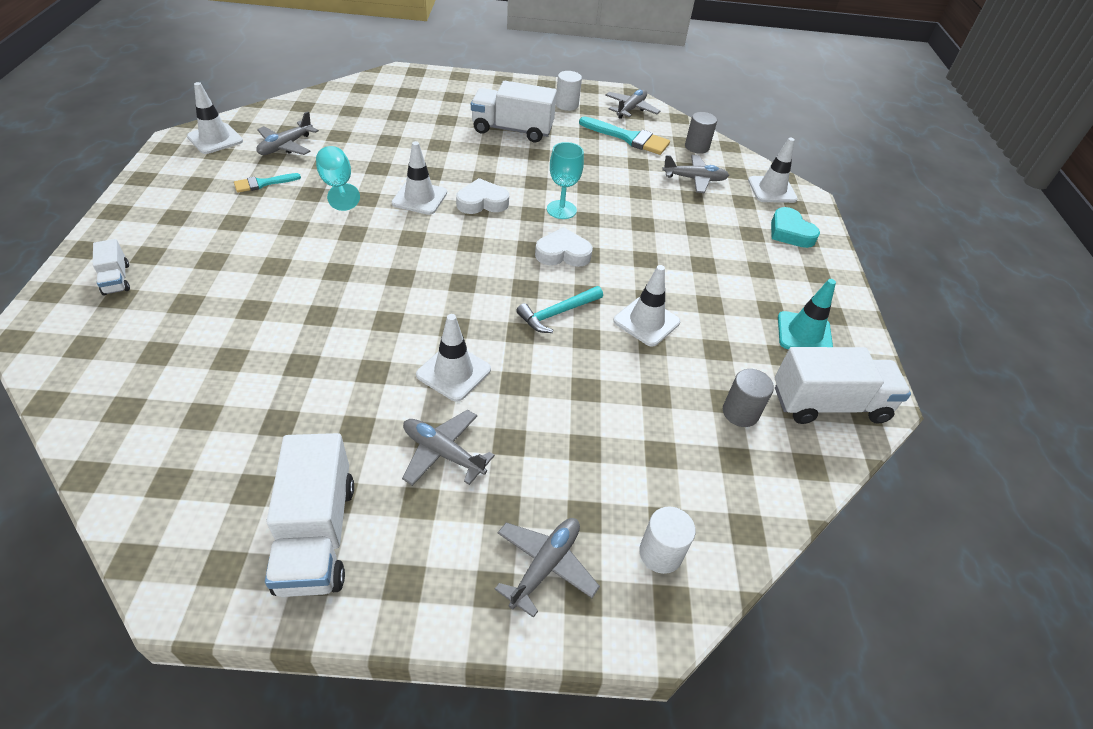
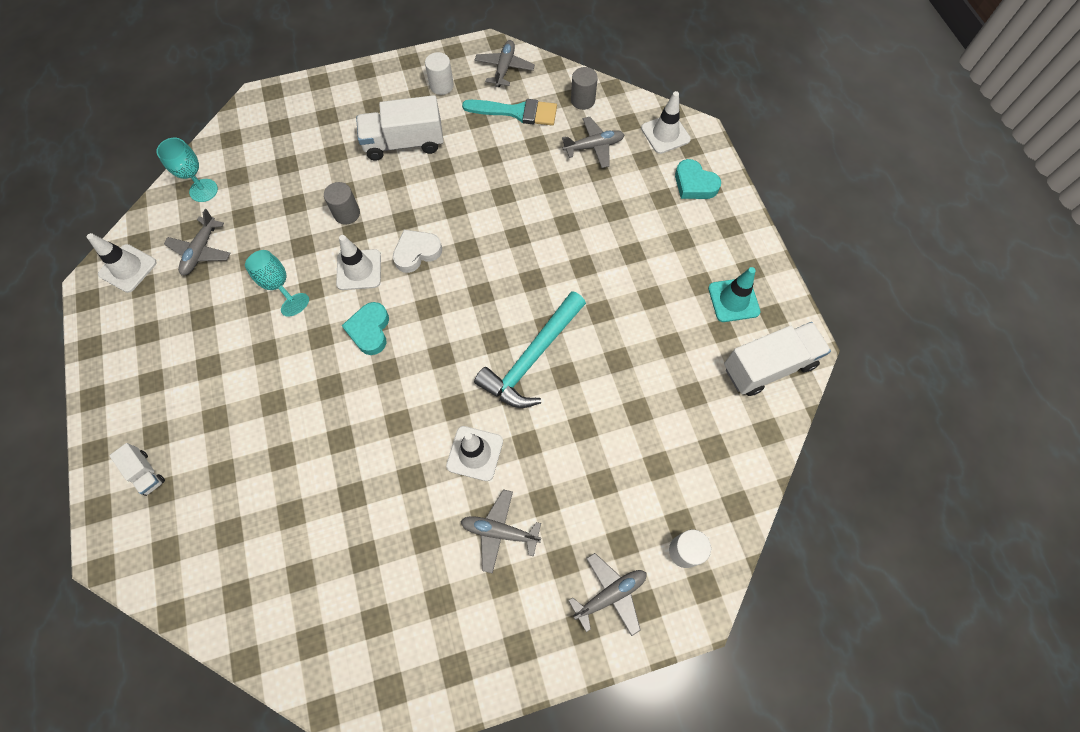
camera: 15 degrees left, 20 degrees up
(263, 183) = (207, 308): turquoise brush -> none
(317, 535) = (442, 638): white truck -> none
(403, 242) = (370, 330): none -> turquoise heart
(545, 566) = (610, 594): grey plane -> grey plane turned 45 degrees clockwise
(557, 313) = (532, 358): turquoise hammer -> turquoise hammer, size x1.74
(561, 210) = (490, 234): turquoise goblet -> turquoise goblet (203, 190)
(563, 253) = (511, 287): white heart -> none
(646, 321) = (606, 338): white traffic cone -> none
(740, 412) = (705, 402): grey cylinder -> grey cylinder (347, 213)

